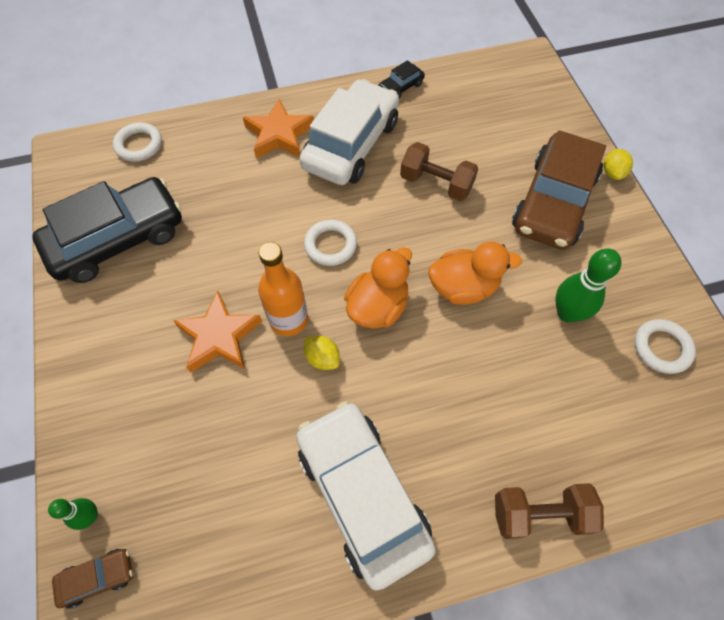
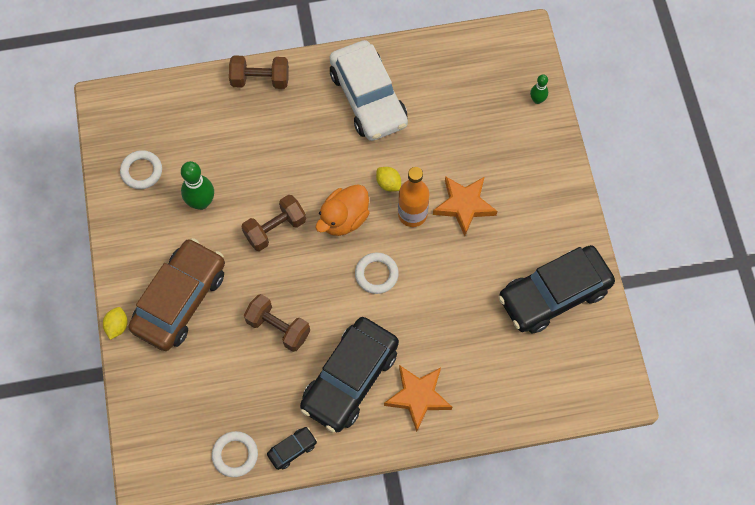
camera: 175 degrees left, 5 degrees up
(98, 577) = (526, 69): brown car -> none
(139, 145) = (551, 395): white ring -> white ring (235, 455)
(351, 144) = (350, 379): white car -> black car
(463, 287) = (275, 229): orange duck -> brown dumbbell

